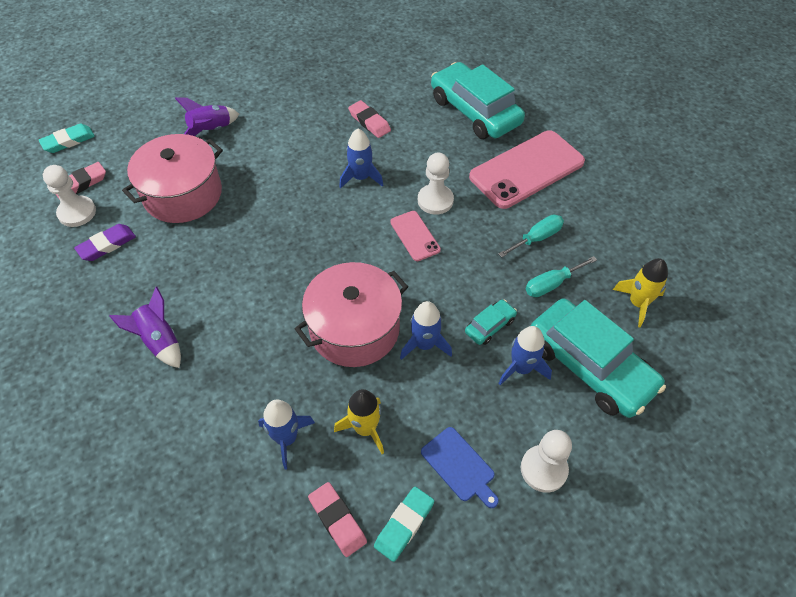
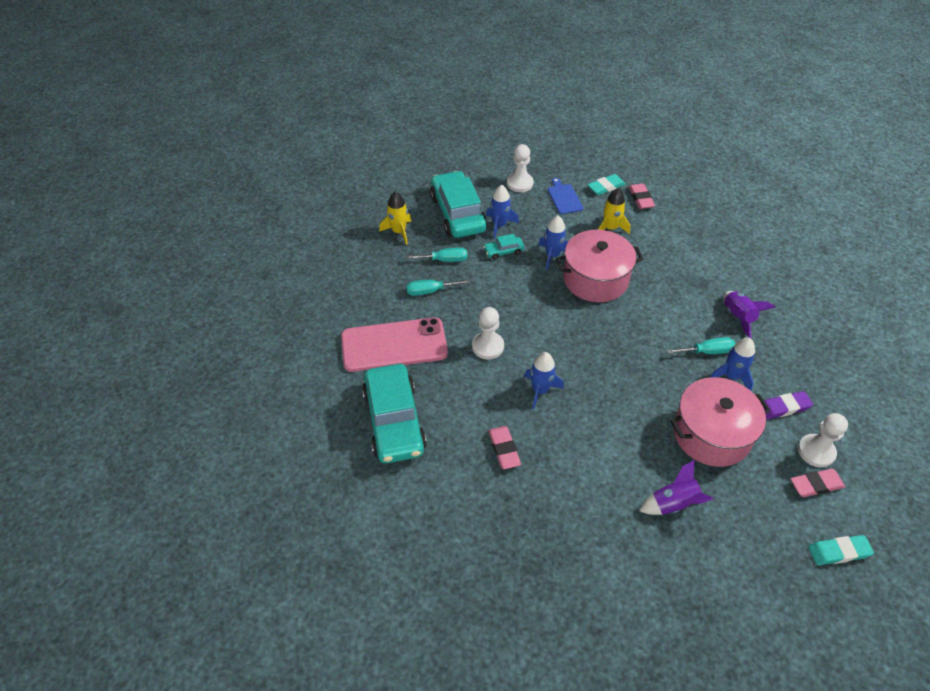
camera: 155 degrees left, 5 degrees down
(195, 279) = (707, 351): none -> turquoise screwdriver
(287, 438) = (659, 238): blue rocket -> blue rocket (731, 376)
(415, 236) = (520, 324): pink phone -> none

